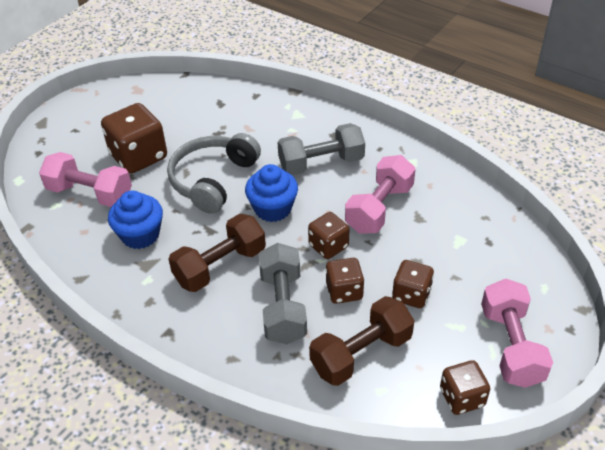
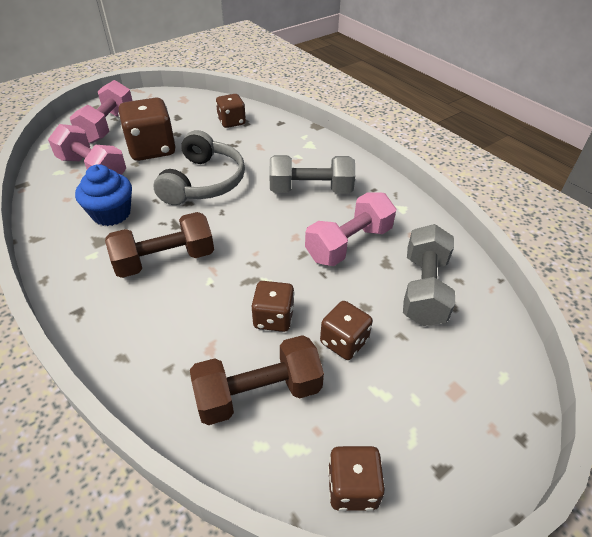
camera: 15 degrees right, 0 degrees up
(213, 180) = (204, 182): grey headphones -> grey headphones turned 150 degrees clockwise
(273, 209) = (244, 219): blue cupcake -> none
(283, 306) = (203, 316): grey dumbbell -> grey dumbbell (424, 289)
(328, 246) = (280, 268): brown dice -> brown dice (232, 122)
(511, 346) = (438, 437): pink dumbbell -> pink dumbbell (108, 126)

